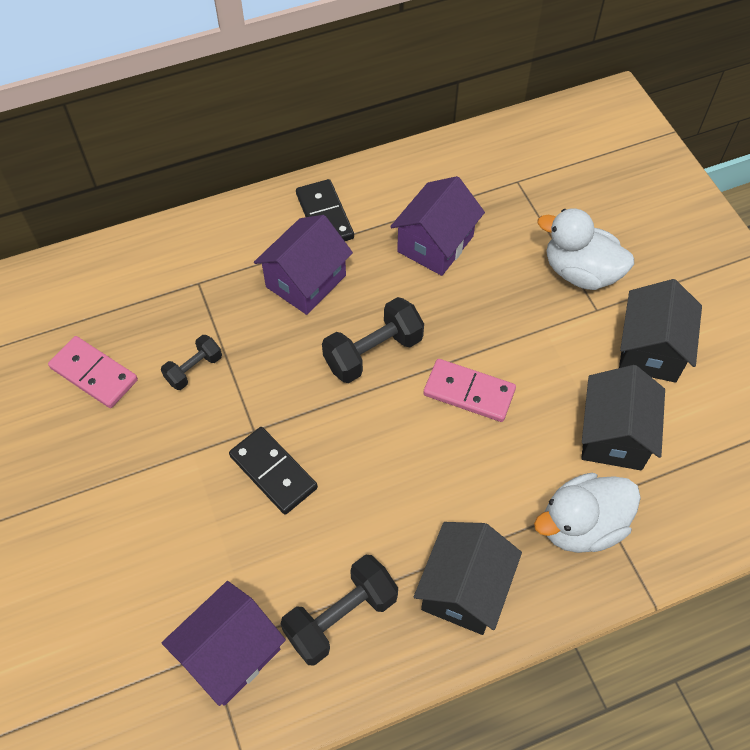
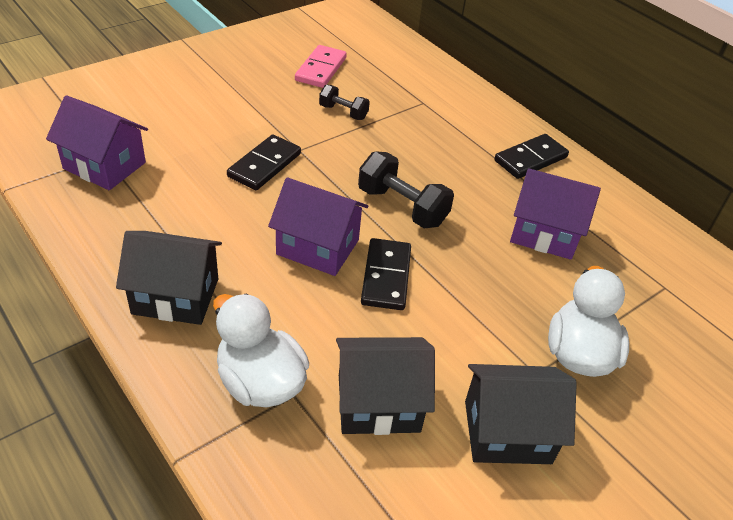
camera: 70 degrees right, 15 degrees down
(306, 281) = (456, 157): purple house -> purple house (318, 247)
(341, 617) = (140, 220): black dumbbell -> none
(469, 392) = (386, 276): pink domino -> black domino

